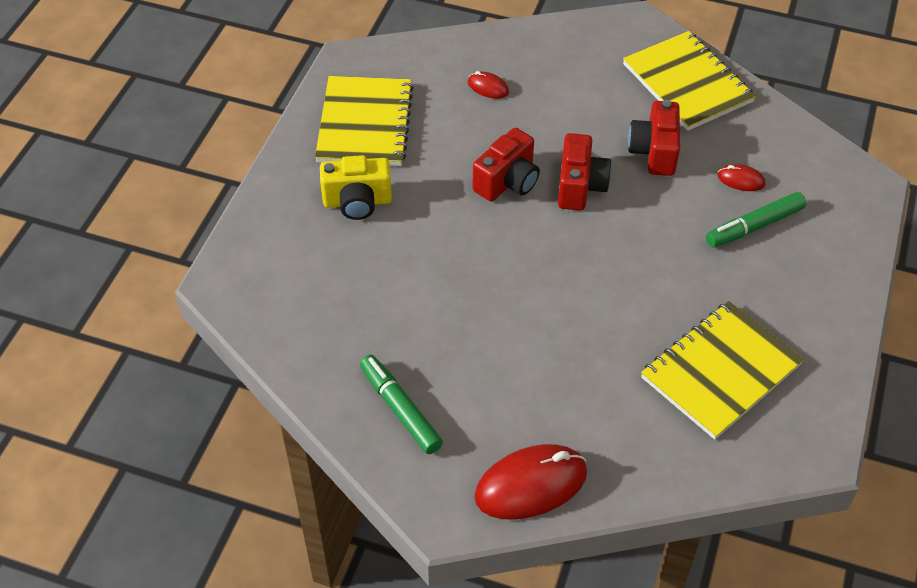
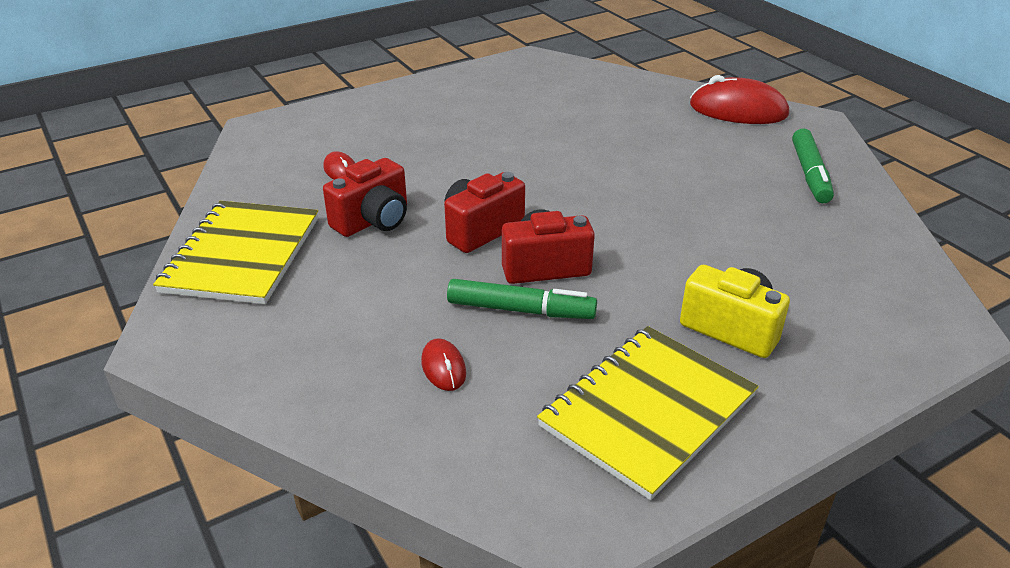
camera: 140 degrees left, 15 degrees down
(720, 371) = (537, 100): yellow notebook -> none
(754, 226) = (385, 144): green marker -> green marker (520, 310)

